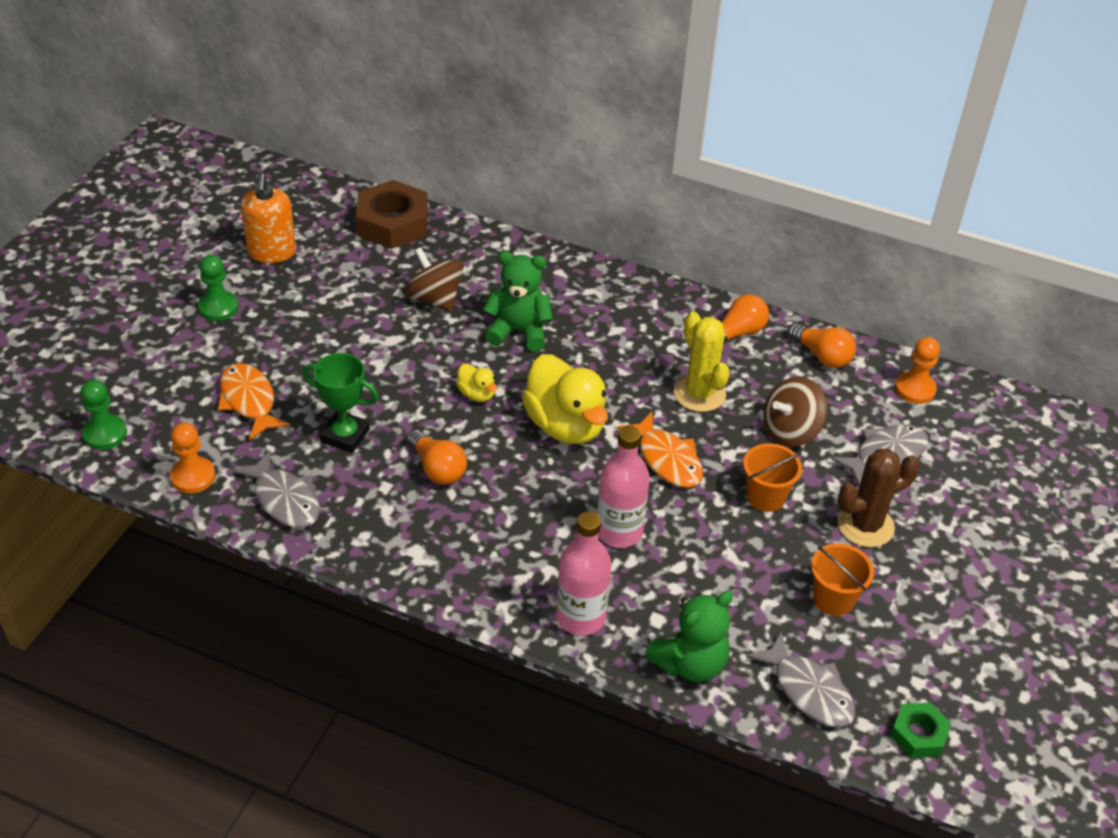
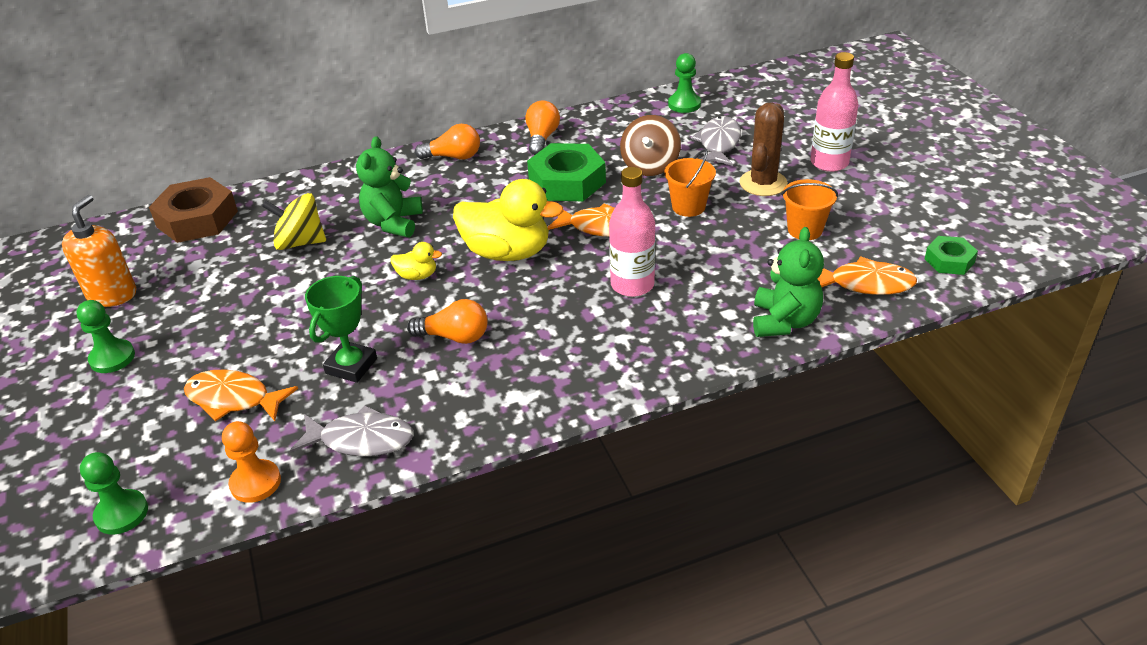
camera: 40 degrees left, 5 degrees down
(272, 252) = (112, 294): orange soap dispenser -> orange soap dispenser turned 120 degrees counterclockwise
(345, 435) = (351, 366): green trophy -> green trophy turned 45 degrees counterclockwise
(434, 299) = (300, 242): brown spinning top -> yellow spinning top
(518, 331) = (393, 223): green teddy bear -> green teddy bear turned 45 degrees counterclockwise
(581, 617) = (683, 348): pink bottle -> pink bottle (829, 163)
(699, 393) = (567, 181): yellow cactus -> green nut
(808, 690) = (865, 284): grey fish -> orange fish
(822, 356) = (609, 119): orange light bulb -> orange light bulb (453, 157)
(915, 389) = (684, 104): orange pawn -> green pawn

